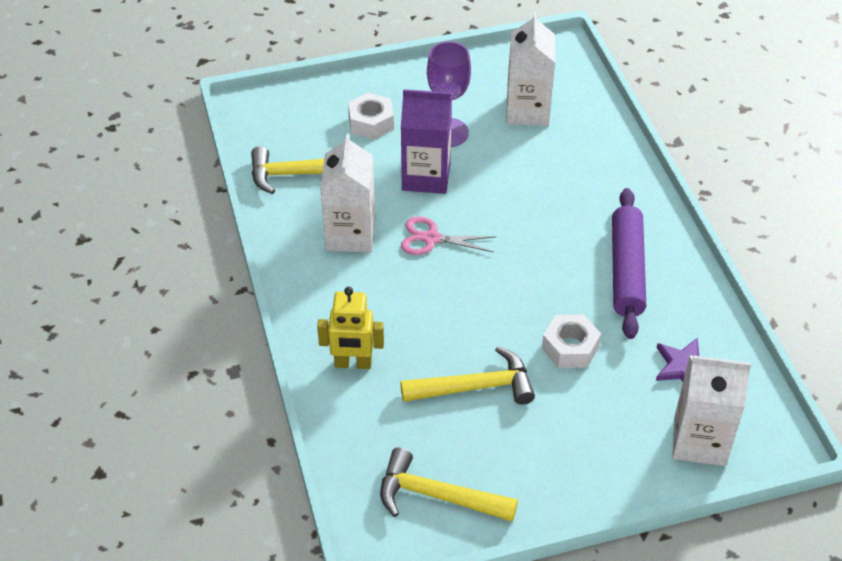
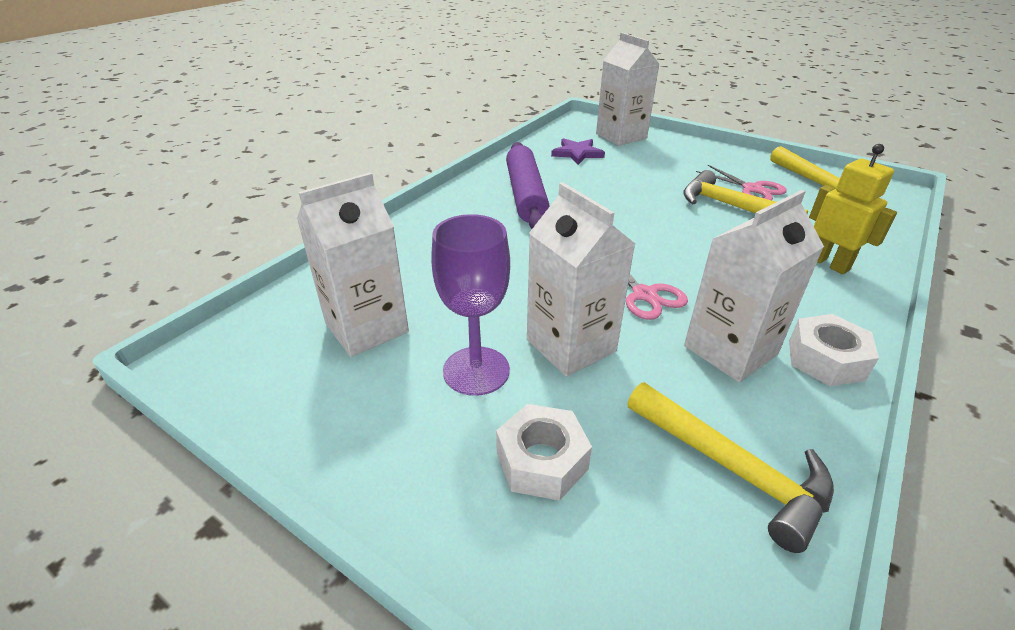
camera: 130 degrees left, 10 degrees down
(426, 177) = (571, 345): purple carton -> white carton
(485, 434) = (752, 189): none -> pink scissors
(570, 348) = (632, 189): white nut -> white nut (826, 359)
(626, 270) = (526, 195): purple rolling pin -> purple rolling pin turned 60 degrees counterclockwise

